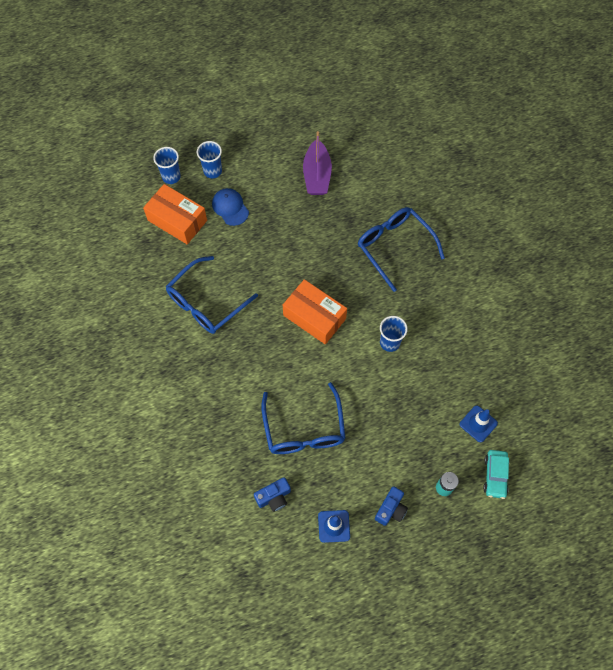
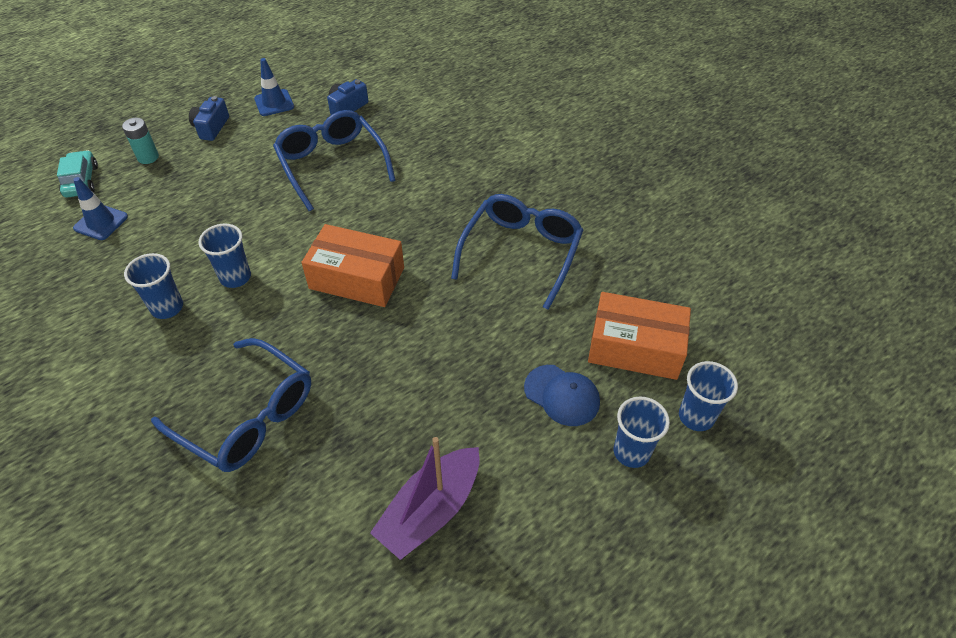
camera: 160 degrees right, 15 degrees down
(317, 175) = (430, 510): purple boat -> purple boat turned 120 degrees counterclockwise
(434, 332) = (167, 307): none -> blue cup

